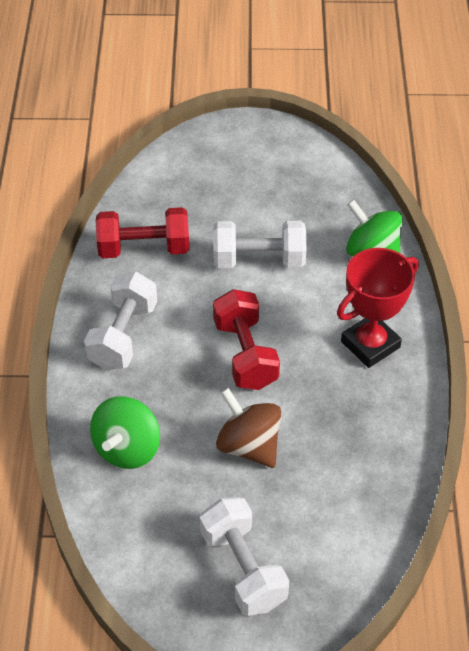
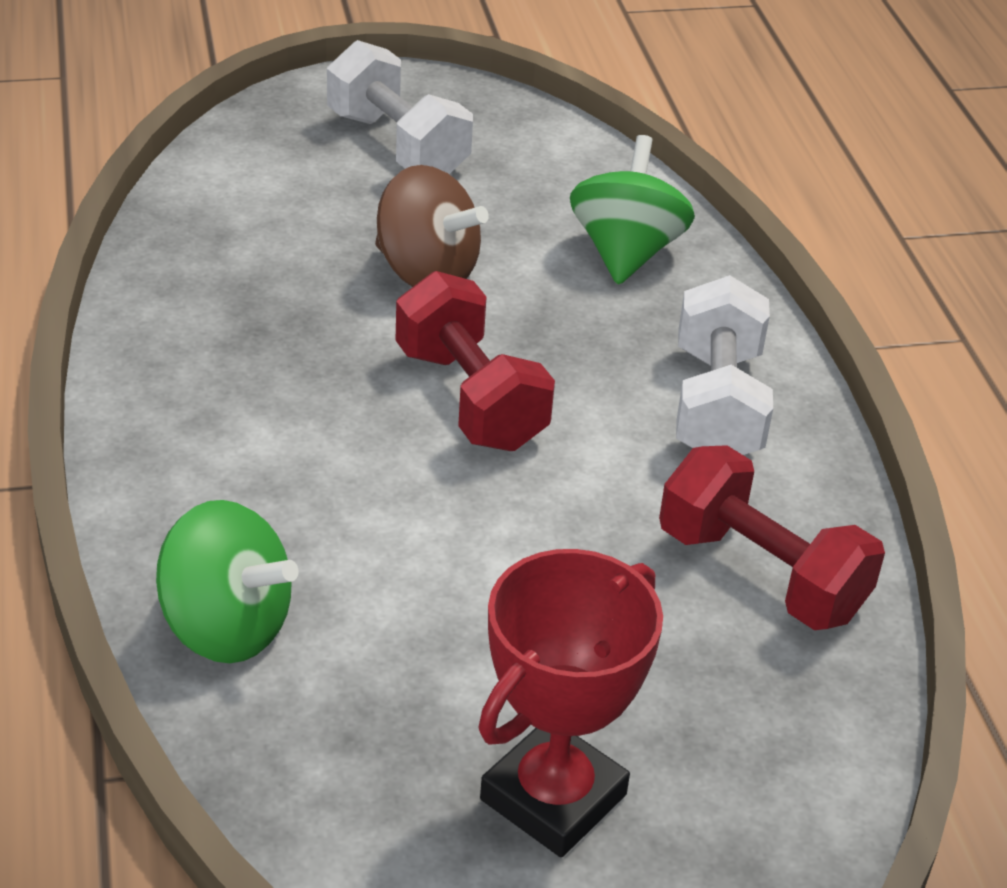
camera: 165 degrees right, 10 degrees down
(144, 248) = (761, 574): red dumbbell -> red dumbbell turned 60 degrees clockwise
(259, 260) = (492, 578): white dumbbell -> none
(370, 344) = (222, 438): red trophy -> red trophy (553, 797)

